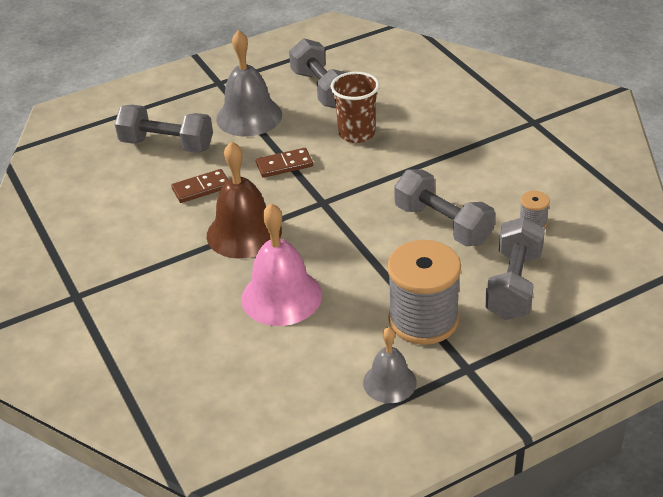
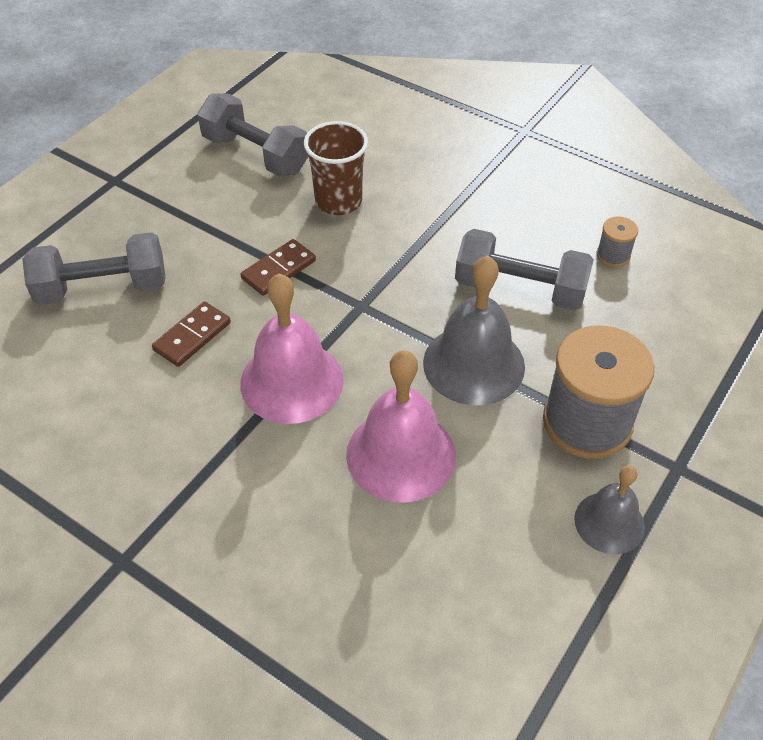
camera: 30 degrees left, 10 degrees up
(244, 233) = (292, 381): brown bell -> pink bell
(249, 117) = (187, 216): grey bell -> grey bell (474, 364)
(514, 285) = (649, 340): grey dumbbell -> none

